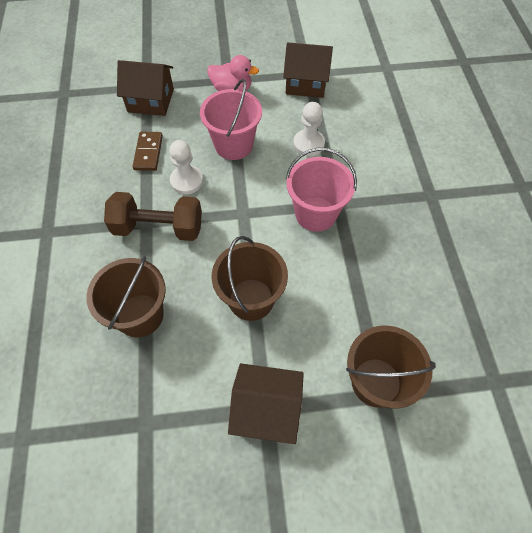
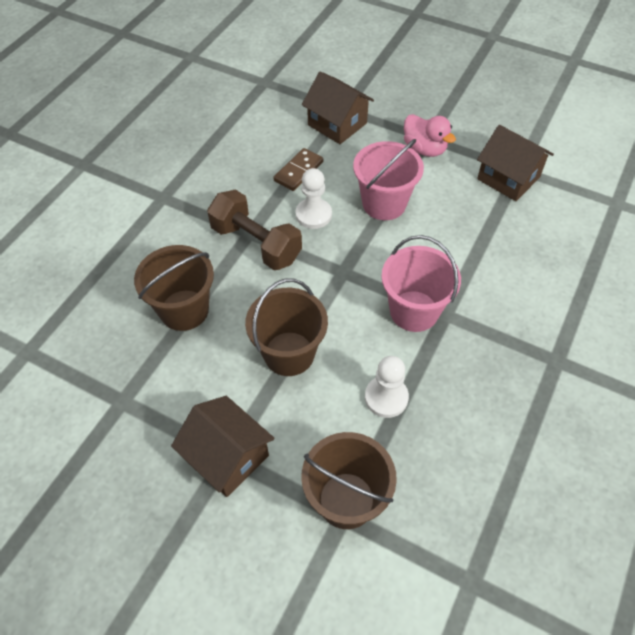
camera: 35 degrees right, 5 degrees down
(308, 144) = (462, 240): white pawn -> white pawn (386, 397)

